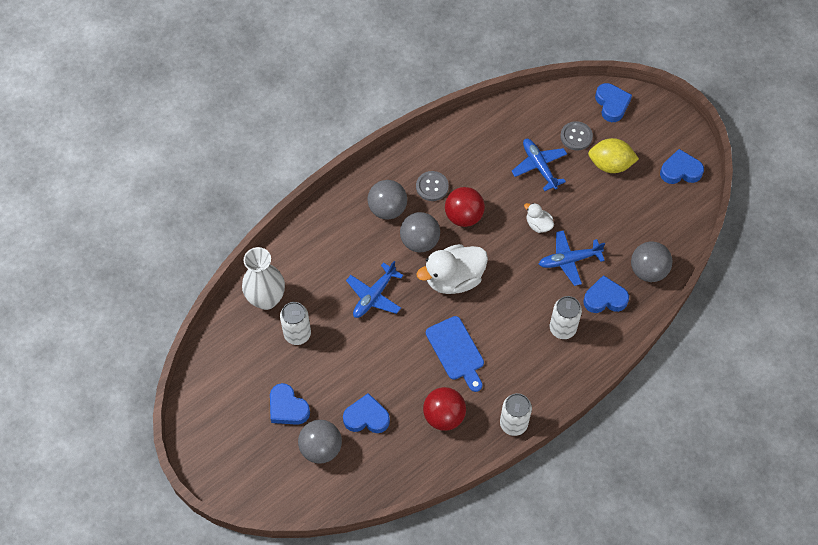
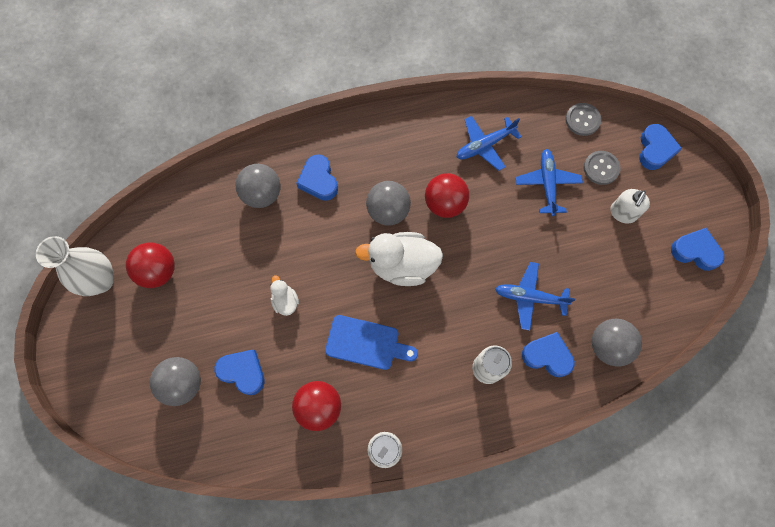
camera: 25 degrees right, 10 degrees up
(249, 371) = (158, 271): none -> red ball
(266, 299) = (212, 205): white vase -> white vase (101, 280)
(287, 408) = (173, 326): blue heart -> blue heart (318, 180)
(297, 334) = (222, 254): white can -> none
(374, 296) = (315, 248): blue plane -> blue plane (484, 145)
(387, 209) = (373, 164): grey ball -> grey ball (262, 194)
(432, 187) = (428, 159): grey button -> grey button (582, 120)
(456, 351) = (366, 343): blue cutting board -> blue cutting board turned 75 degrees counterclockwise
(538, 225) = (516, 245): white duck -> white duck (285, 301)
(610, 165) = (622, 213): yellow lemon -> white soap dispenser

